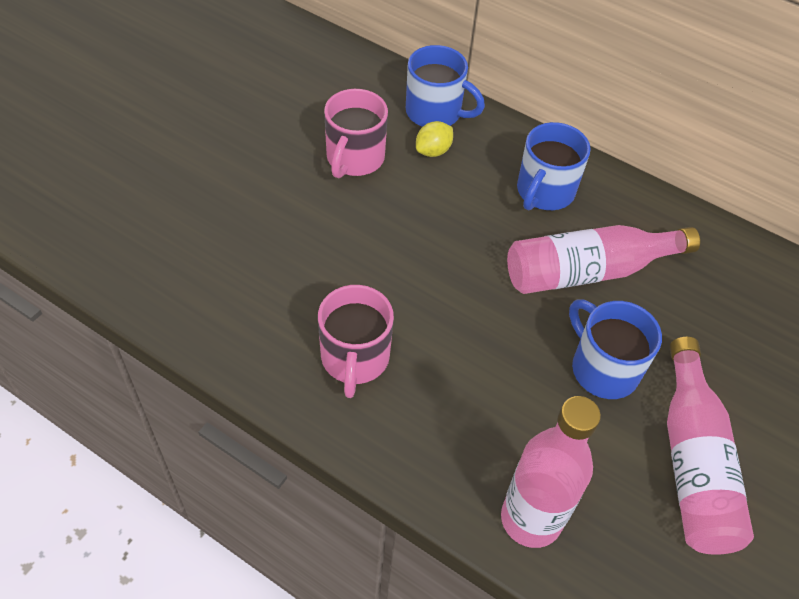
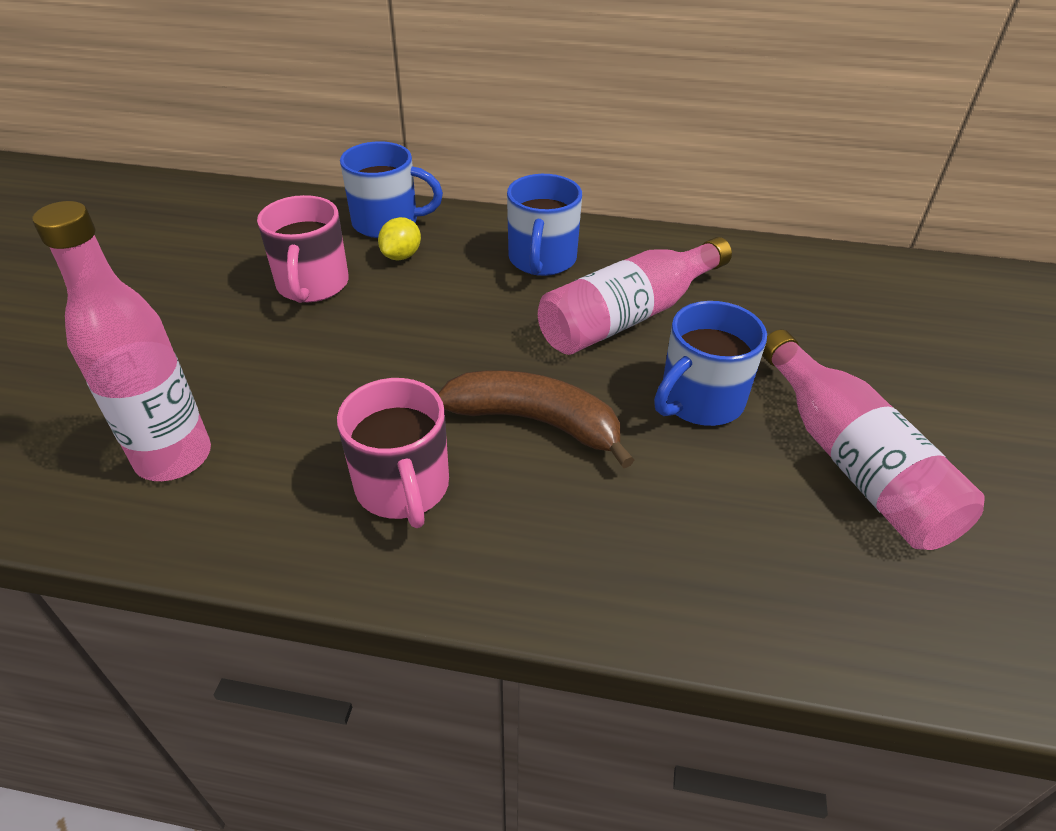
camera: 20 degrees left, 10 degrees down
(470, 341) = (536, 422): none -> brown banana
(531, 519) = (716, 593): pink bottle -> pink bottle (174, 457)
(603, 368) = (699, 401): blue mug -> blue mug turned 75 degrees counterclockwise

